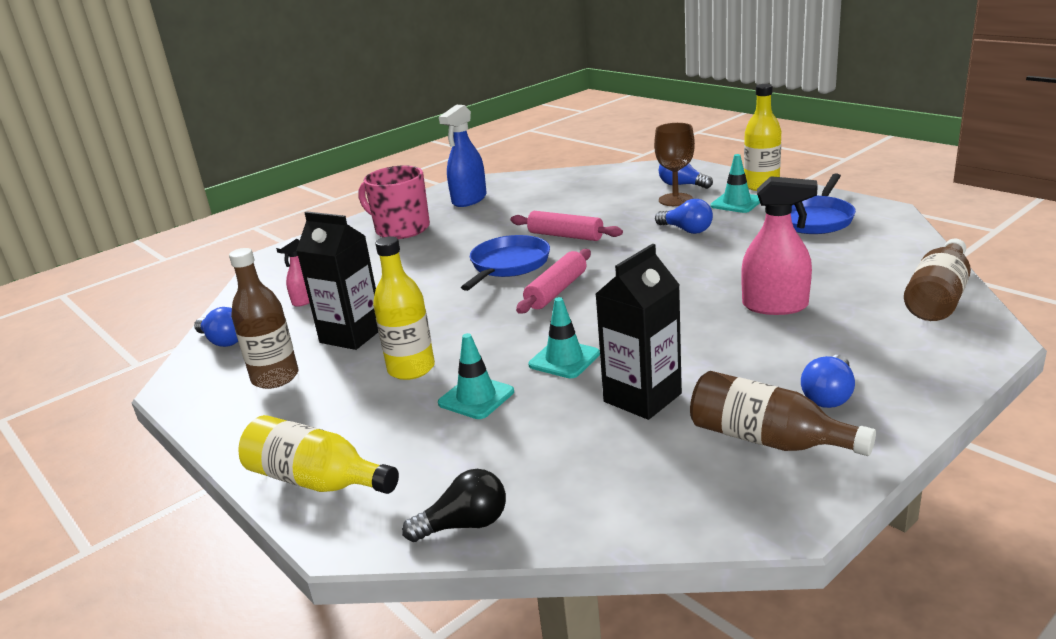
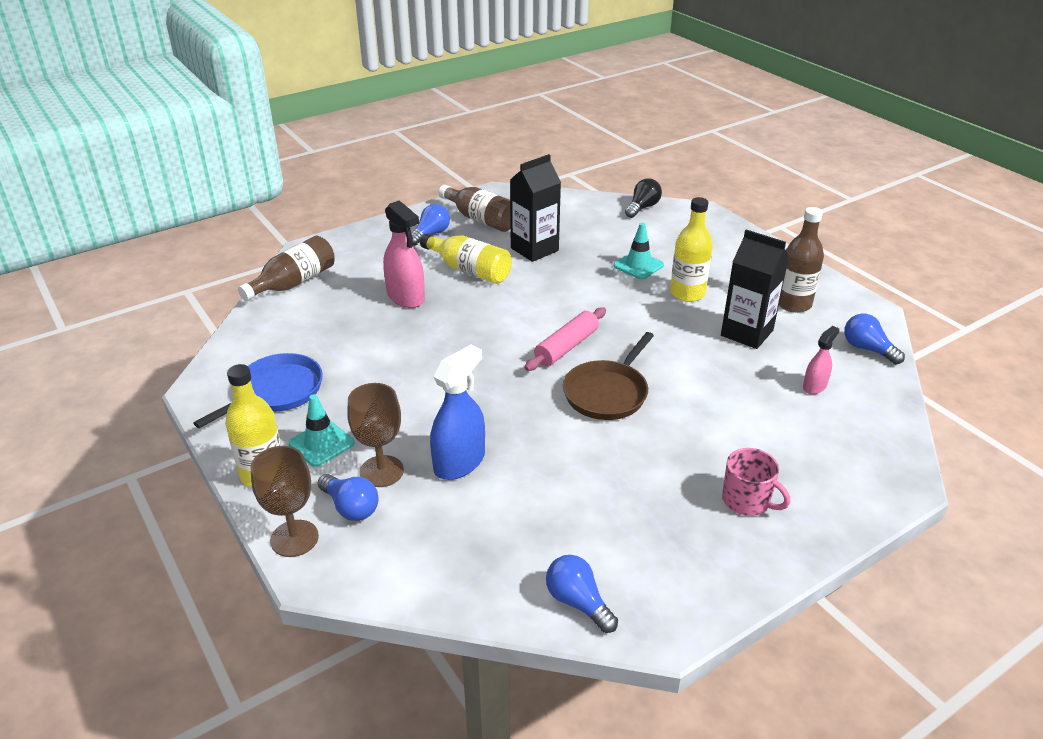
camera: 175 degrees left, 10 degrees up
(317, 481) = (727, 235): yellow bottle -> yellow bottle (469, 270)
(401, 229) = (747, 501): pink mug -> pink mug, size x0.63
(465, 525) = (642, 208): black light bulb -> black light bulb turned 135 degrees clockwise
(469, 200) = (656, 560): blue spray bottle -> blue spray bottle (459, 462)
(508, 265) = (607, 393): blue pan -> brown pan
(564, 359) = (575, 282): turquoise traffic cone -> none
(565, 236) = (538, 429): pink rolling pin -> none
(686, 230) = (408, 406): blue light bulb -> blue light bulb (578, 602)
(706, 171) = (294, 538): none -> brown goblet
(775, 306) = (406, 297): pink spray bottle -> pink spray bottle turned 150 degrees counterclockwise

